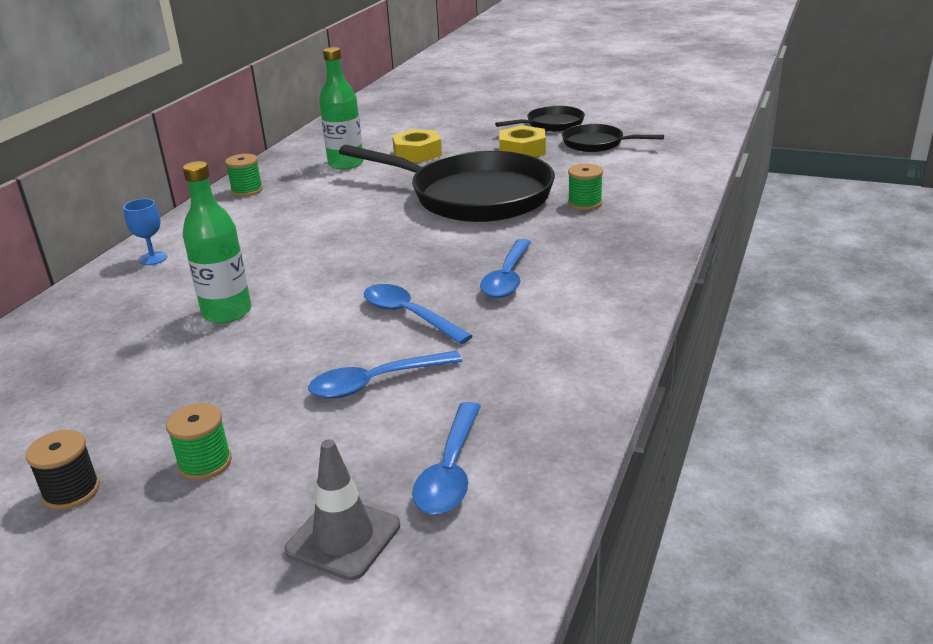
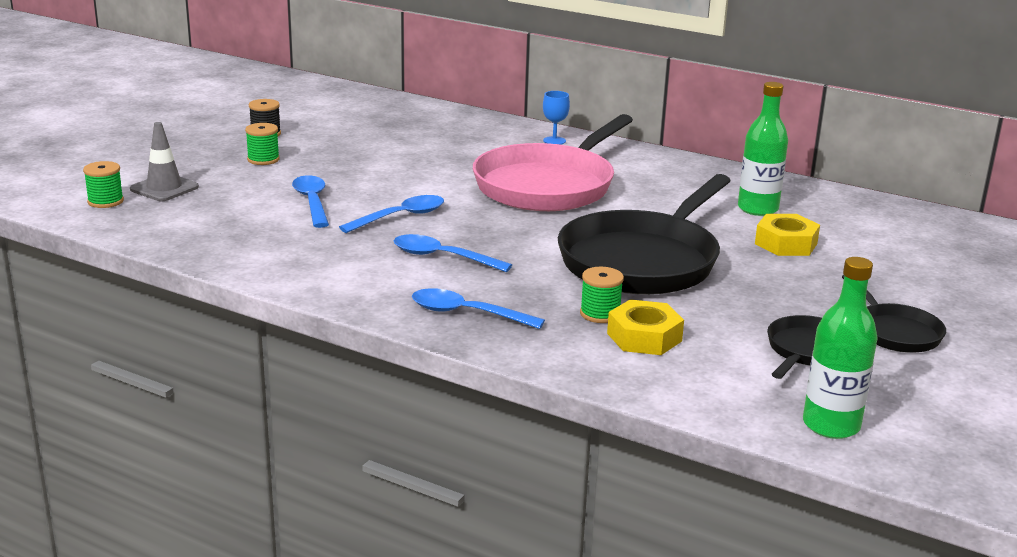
camera: 95 degrees right, 5 degrees down
(227, 312) = (446, 163): green bottle -> green bottle (831, 425)
(247, 190) = (692, 168): green spool -> green spool (105, 201)
(299, 248) = (549, 185): none -> pink pan
(450, 471) = (195, 216): blue spoon -> blue spoon (466, 313)
(522, 150) = (788, 301): yellow nut -> yellow nut (644, 337)

